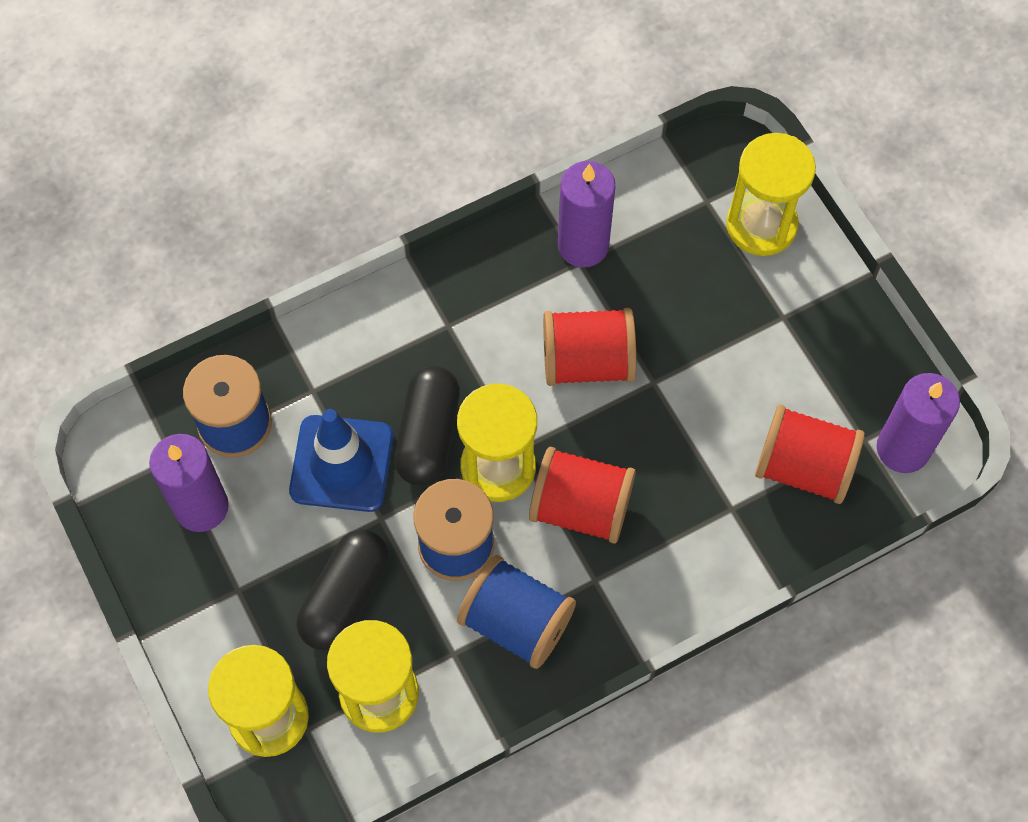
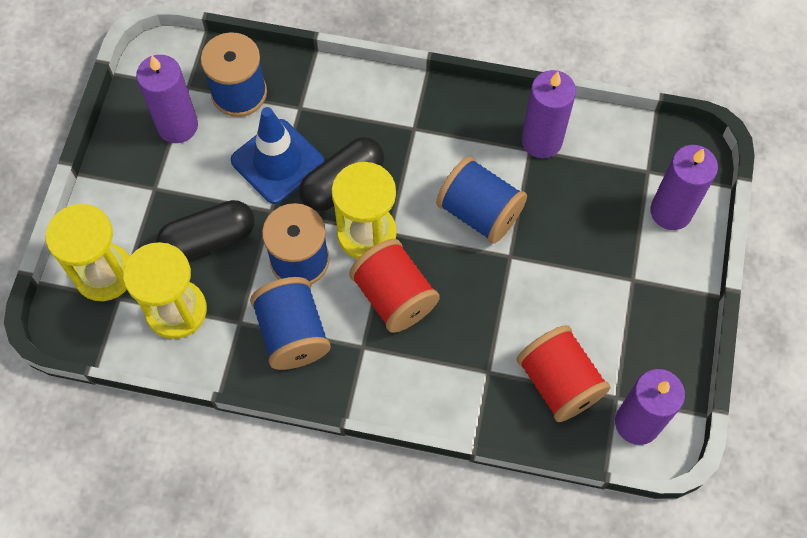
camera: 40 degrees right, 0 degrees up
(587, 362) = (479, 212): red spool -> blue spool
(761, 225) = (671, 211): yellow hourglass -> purple candle

